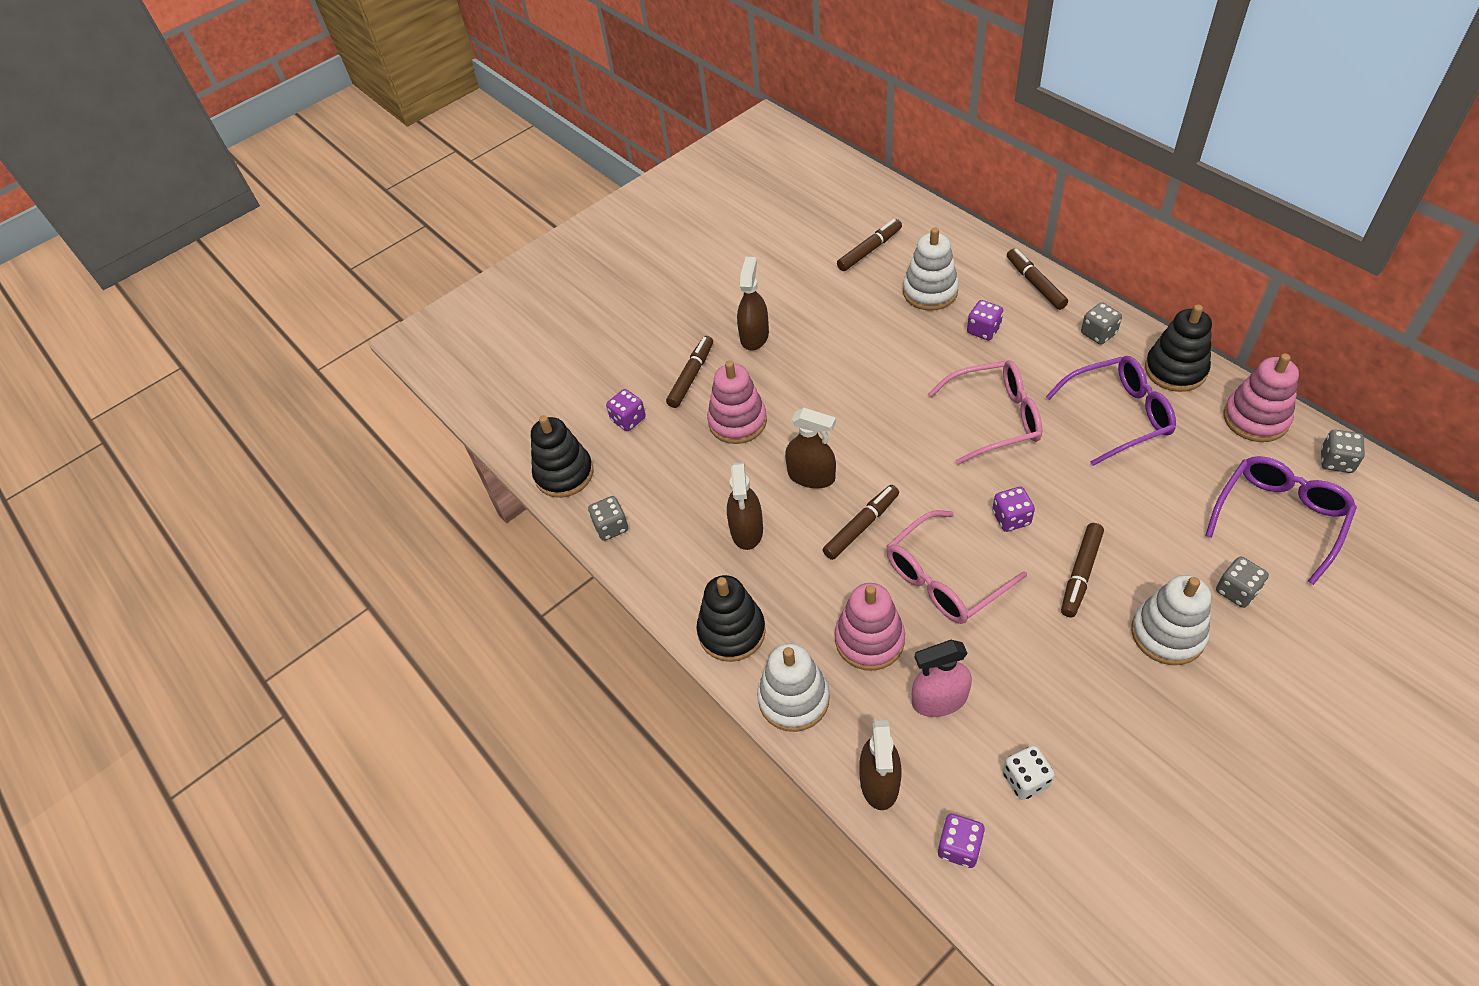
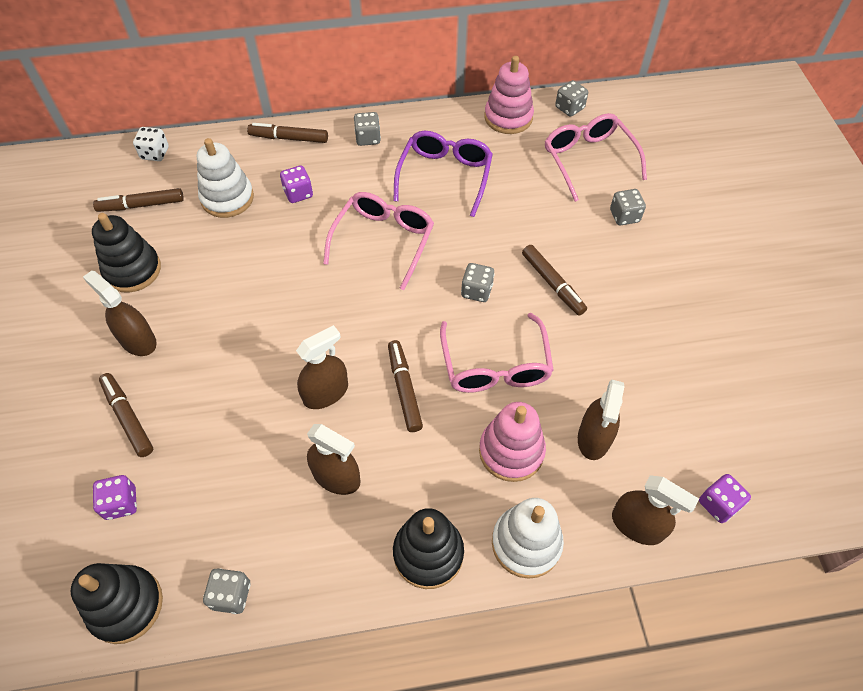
camera: 65 degrees left, 5 degrees up
(737, 421) = (216, 412): pink stacking toy -> none
(869, 250) = (141, 205): brown marker -> brown marker turned 90 degrees counterclockwise
(939, 699) = (594, 438): pink spray bottle -> brown spray bottle
(1011, 518) = (476, 291): purple dice -> grey dice
(1025, 779) = (689, 426): white dice -> white dice (155, 153)
(1167, 634) = (631, 271): white stacking toy -> none
(1175, 370) = (436, 124): black stacking toy -> black stacking toy (132, 270)
(1279, 518) = (588, 160): purple glasses -> pink glasses

